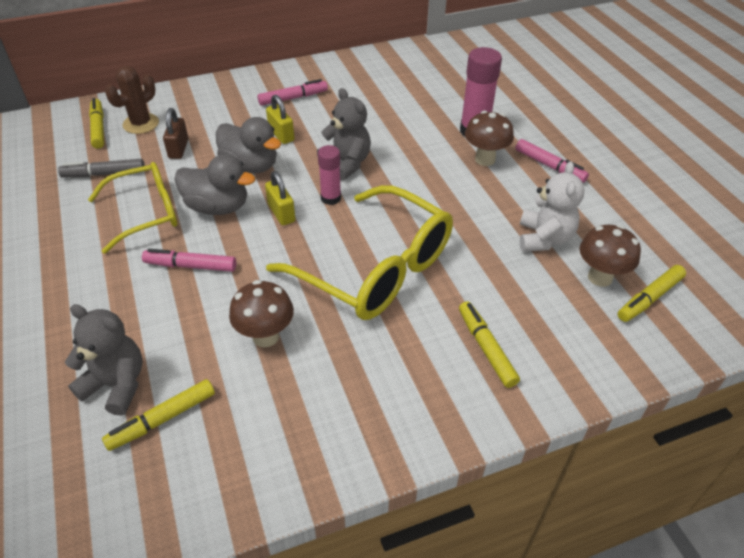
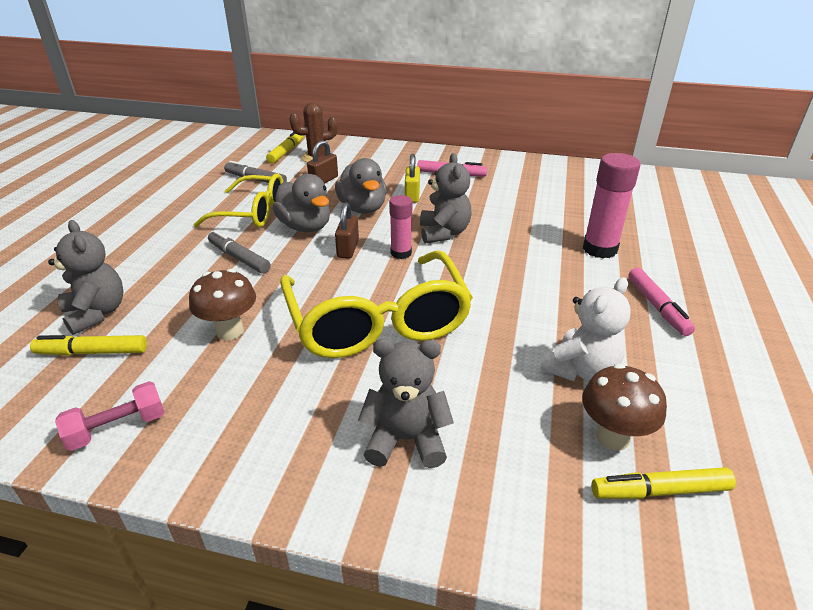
camera: 35 degrees right, 10 degrees down
(191, 266) = (239, 258): pink marker -> grey marker
(270, 462) = (118, 428): none -> pink dumbbell
(281, 213) = (348, 249): yellow padlock -> brown padlock
(485, 159) = (586, 275): brown mushroom -> none
(486, 348) = (406, 440): yellow marker -> grey teddy bear

